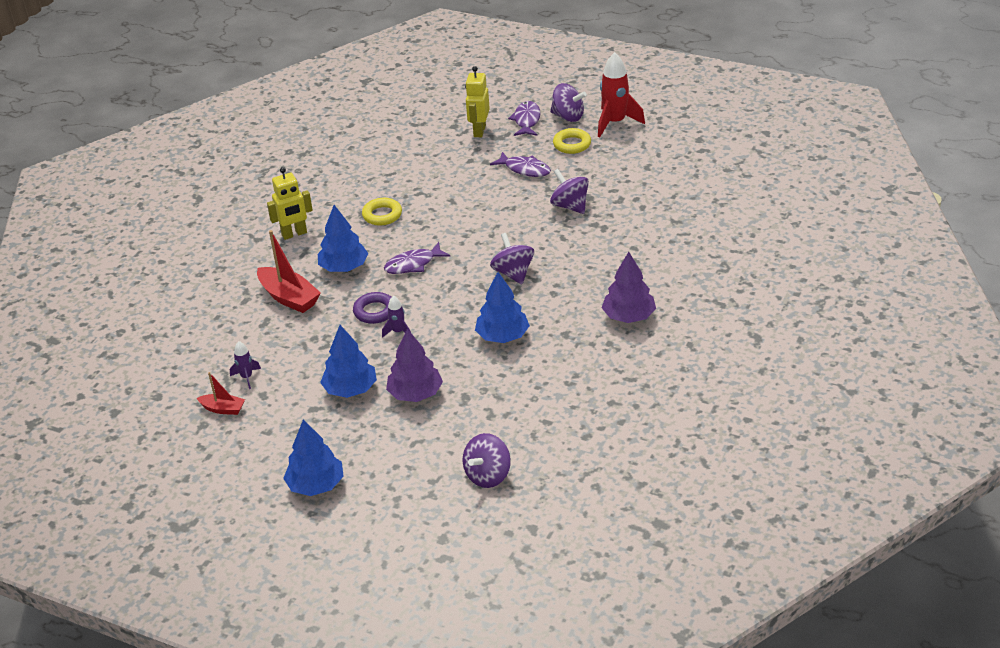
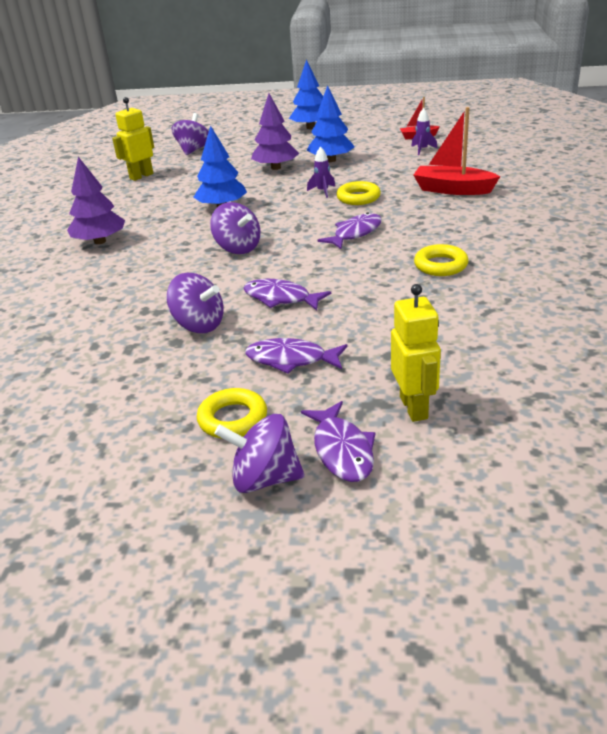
camera: 160 degrees right, 5 degrees down
(294, 234) = (520, 229): yellow robot -> yellow robot (141, 176)
(344, 267) = (427, 217): blue tree -> none
(375, 311) = (358, 198): purple ring -> yellow ring
(507, 214) = (281, 298): none -> purple fish
(615, 123) = (163, 486): red rocket -> none

